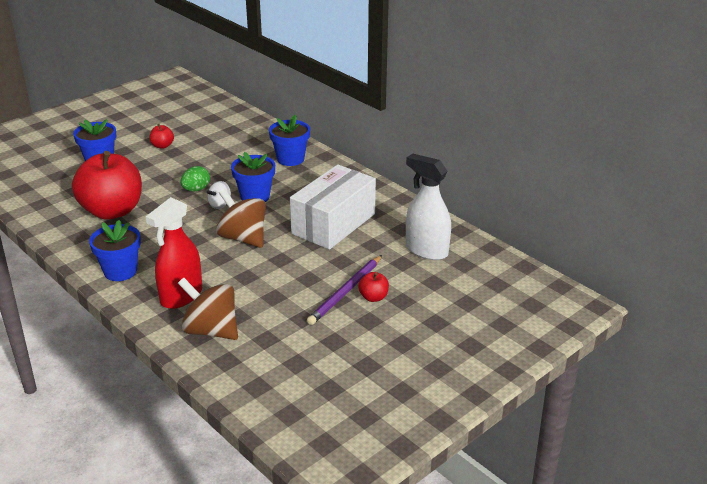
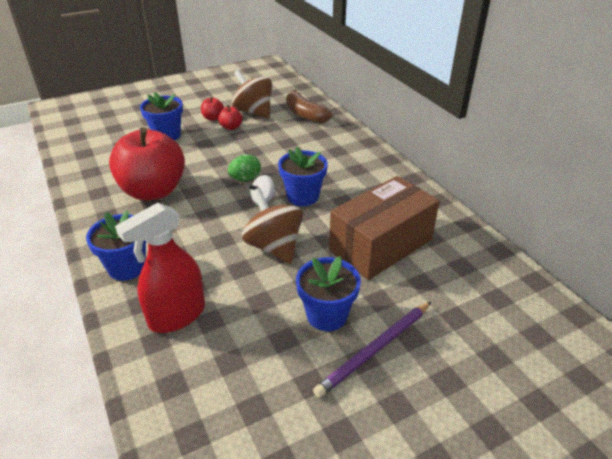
camera: 15 degrees right, 5 degrees up
(211, 330) = (191, 377): brown spinning top -> brown spinning top (253, 112)
(233, 125) = (305, 114): none -> brown banana
(290, 159) = (352, 158): blue flower pot -> blue flower pot (326, 315)
(333, 224) = (381, 245): white box -> brown box
(373, 297) = (409, 366): red apple -> red apple (213, 118)
(426, 250) = (489, 303): white spray bottle -> none

